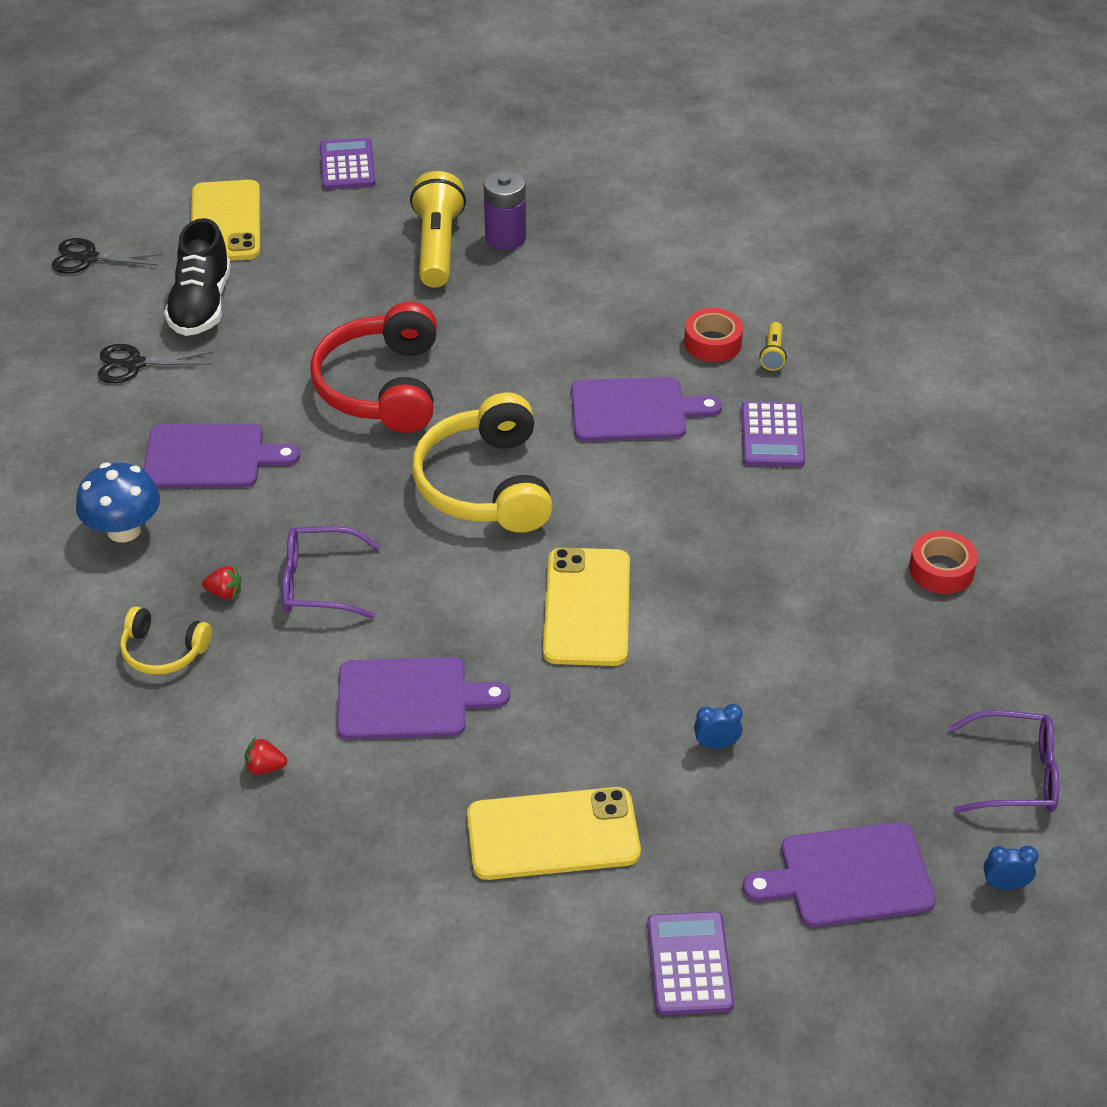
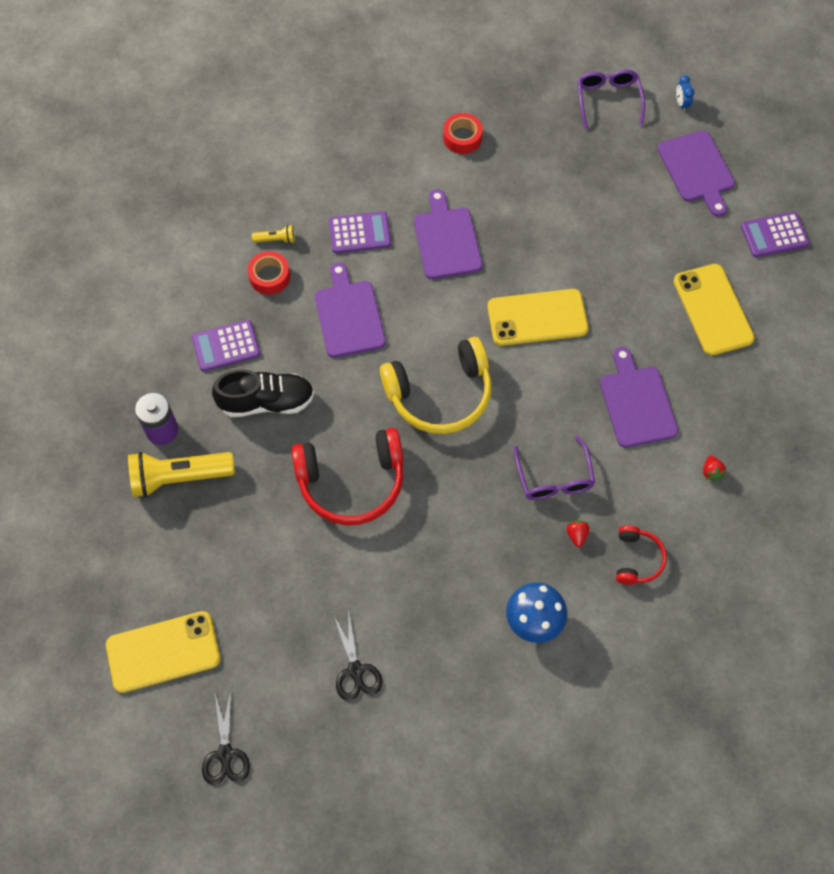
camera: 100 degrees left, 20 degrees up
(163, 651) = (637, 559): yellow headphones -> red headphones
(201, 305) = (275, 640): black shoe -> black shoe (266, 402)
(210, 457) = (448, 582): purple cutting board -> purple cutting board (446, 240)
(347, 165) = (72, 572): purple calculator -> purple calculator (226, 346)
(716, 744) = (626, 238): blue clock -> none

